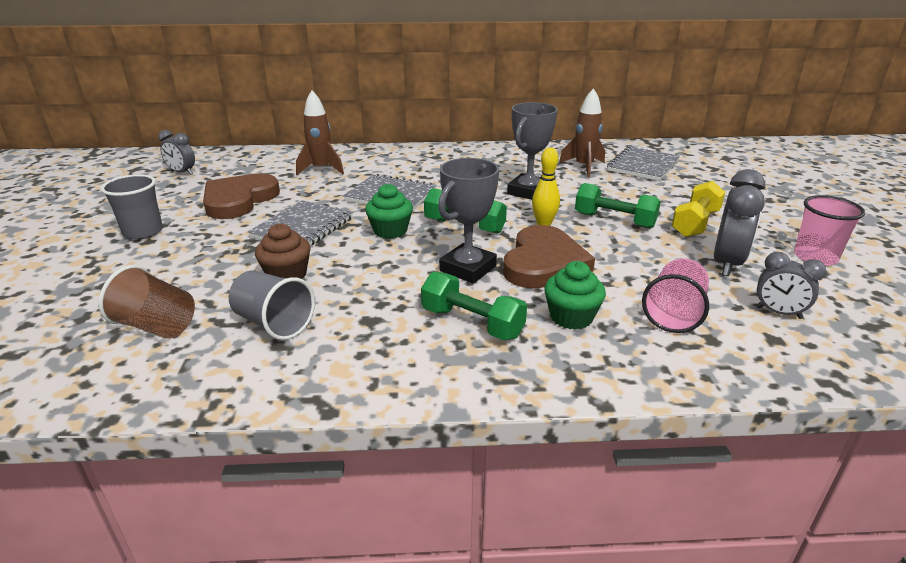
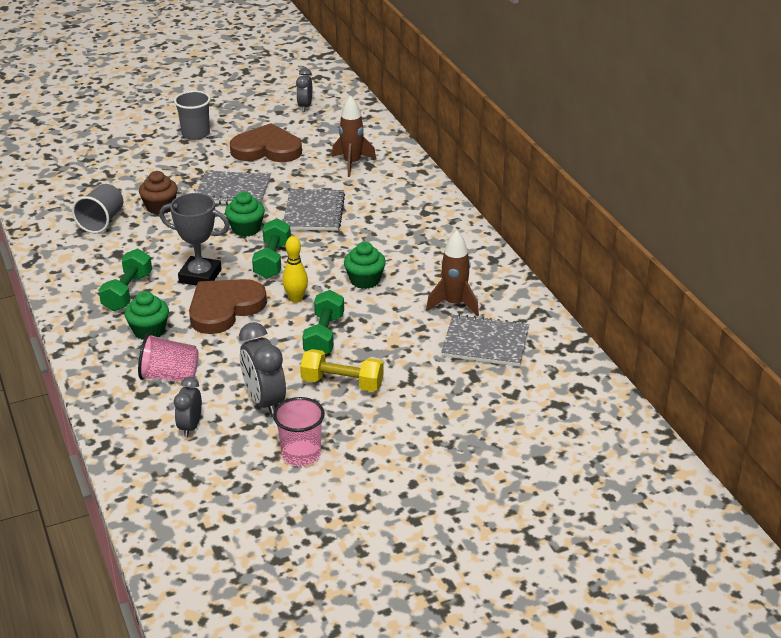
camera: 70 degrees right, 5 degrees up
(157, 326) = (85, 185): brown cup -> none
(528, 192) = (365, 280): grey trophy -> green cupcake
(543, 263) = (224, 308): brown heart -> brown heart turned 135 degrees clockwise
(727, 263) = (264, 402): grey clock -> grey clock turned 60 degrees clockwise

